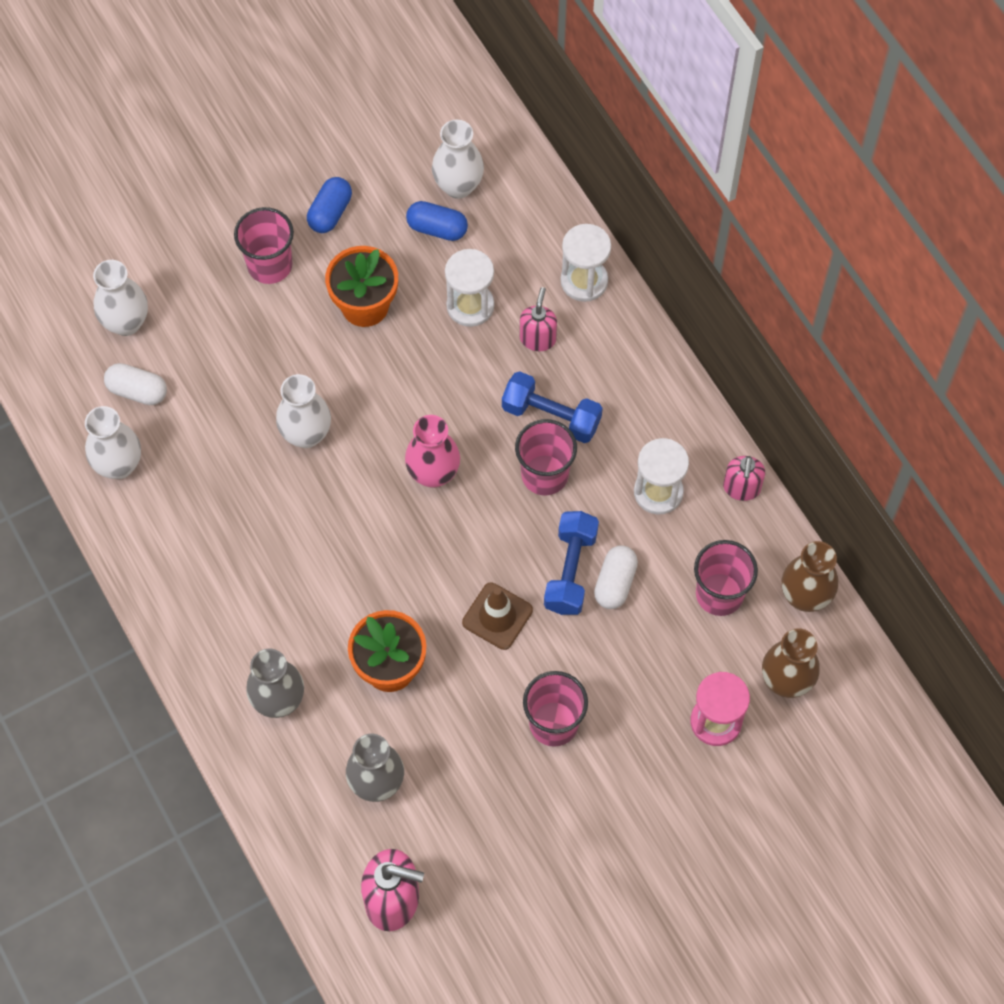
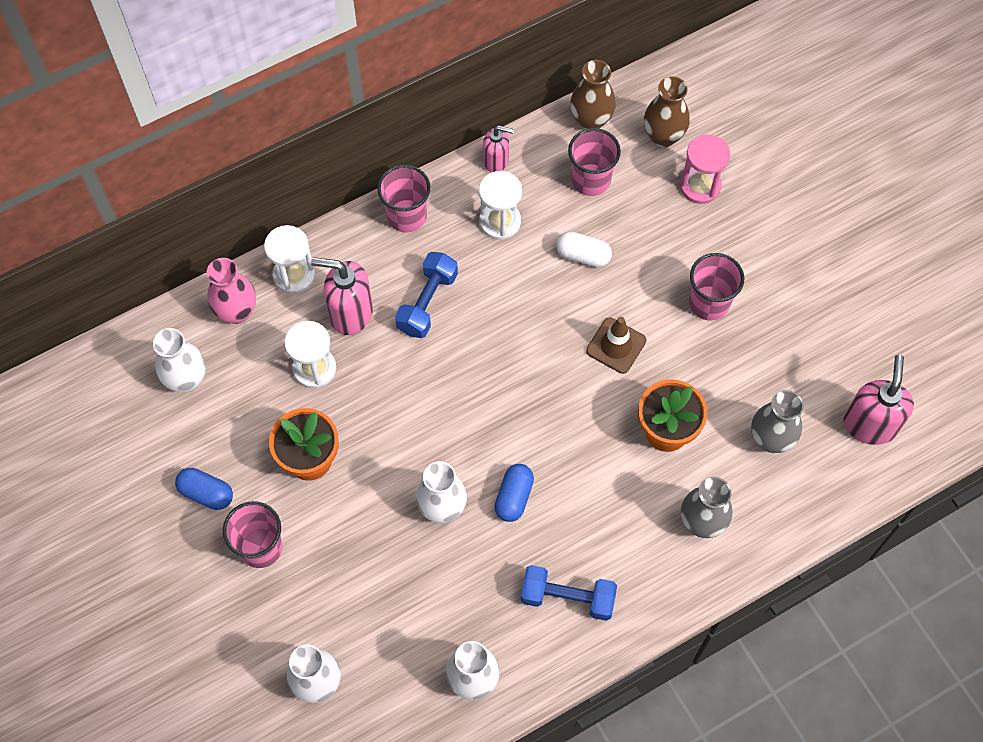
camera: 90 degrees left, 0 degrees up
(137, 391) = (393, 666): white capsule -> none
(433, 473) = (482, 398): pink vase -> pink vase (236, 312)
(437, 228) = (231, 397): blue capsule -> blue capsule (514, 497)
(538, 338) = (350, 313): pink soap dispenser -> pink soap dispenser, size x1.62
(544, 475) = (483, 308): pink cup -> pink cup (406, 216)
(570, 570) = (572, 289): blue dumbbell -> blue dumbbell (567, 598)

